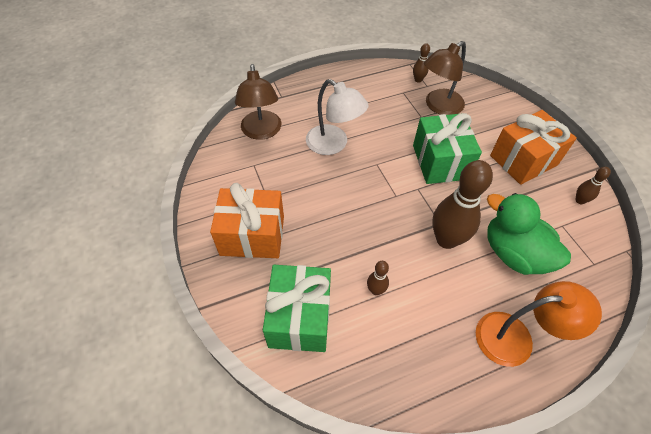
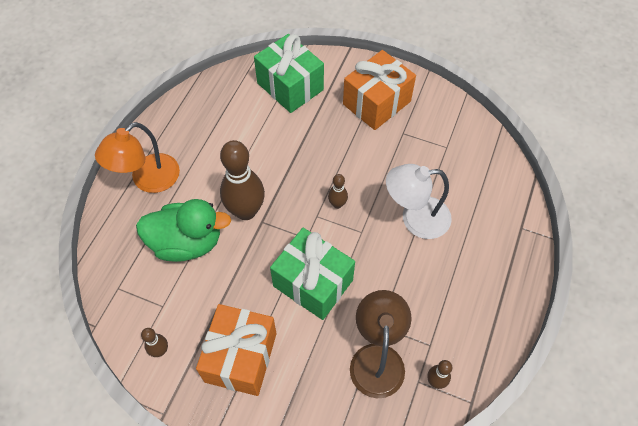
camera: 135 degrees right, 5 degrees up
(261, 132) = (482, 178): brown lamp -> none
(375, 290) = (262, 136): brown bowling pin -> brown bowling pin (337, 204)

